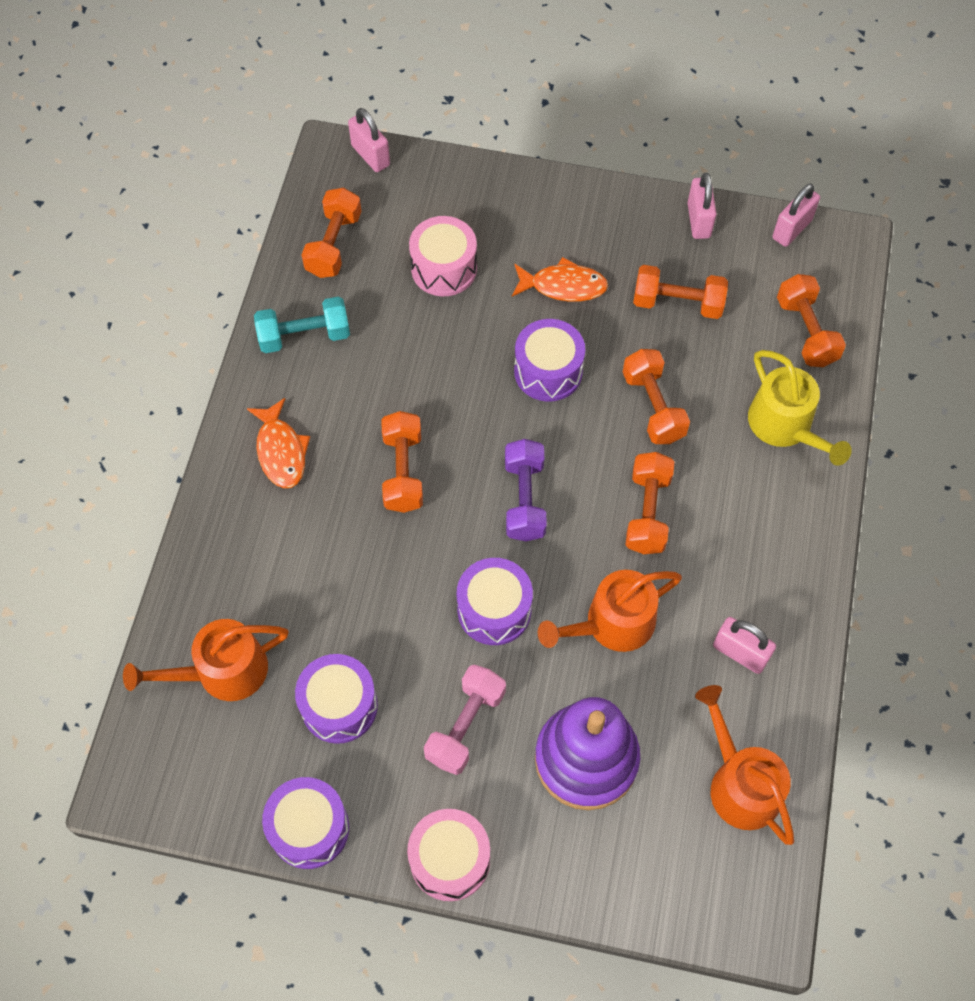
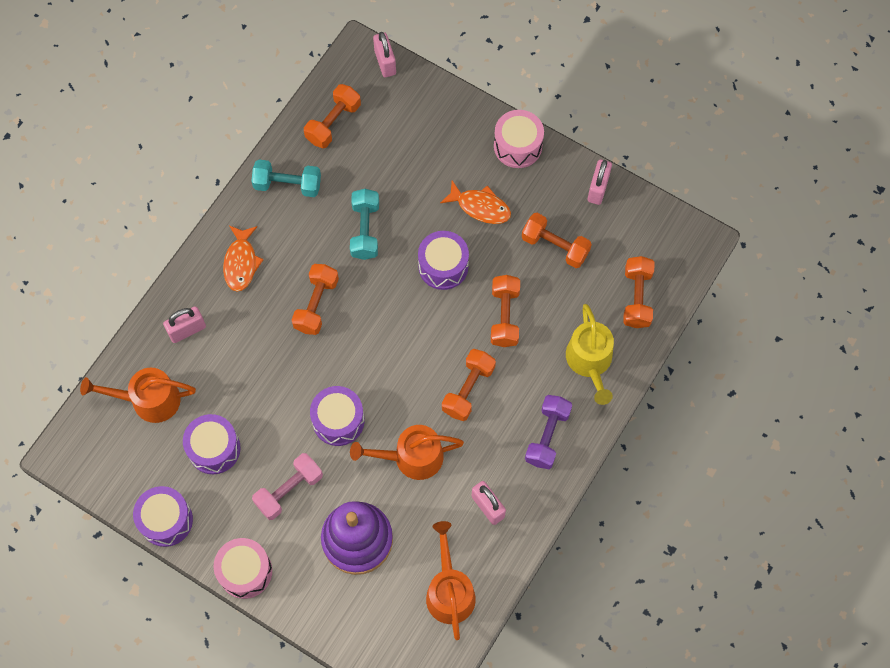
camera: 20 degrees right, 5 degrees up
(429, 359) = (365, 230): none -> turquoise dumbbell
(444, 268) = (402, 166): pink drum -> pink drum (517, 146)
(524, 499) = (389, 352): purple dumbbell -> purple dumbbell (547, 436)
(792, 229) = (662, 217): pink padlock -> pink padlock (187, 330)

